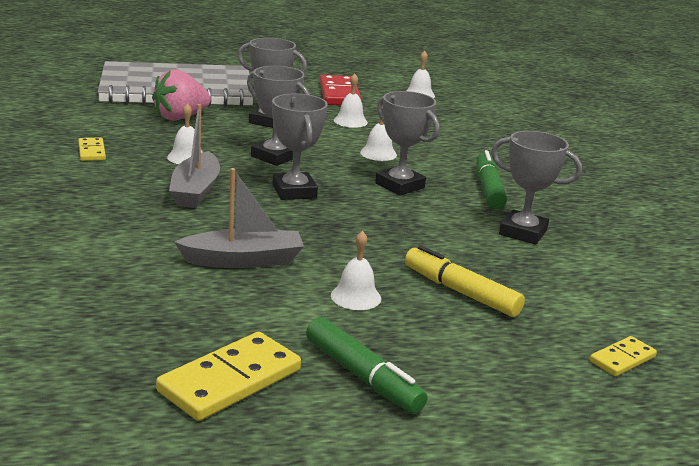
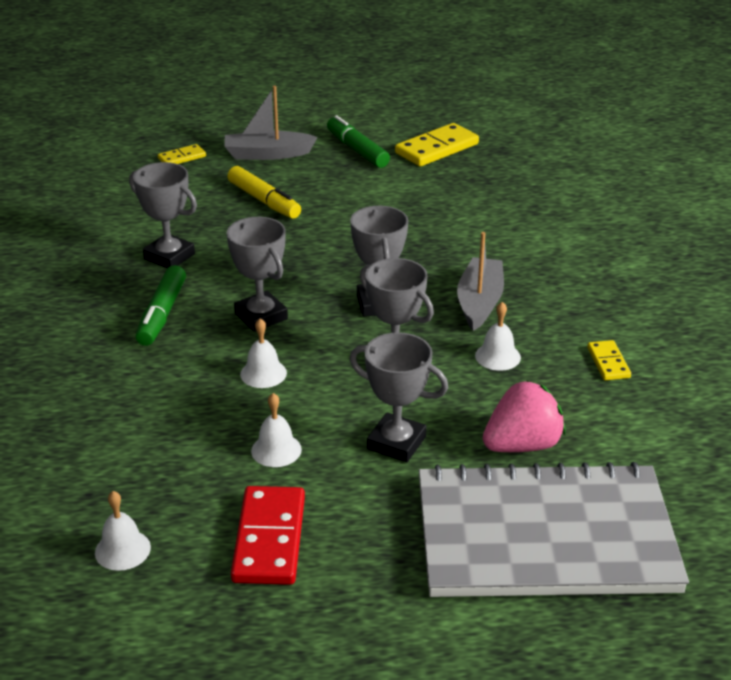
camera: 170 degrees left, 10 degrees up
(243, 260) = (430, 226): grey boat -> grey boat (267, 154)
(356, 297) = (346, 197): white bell -> none

